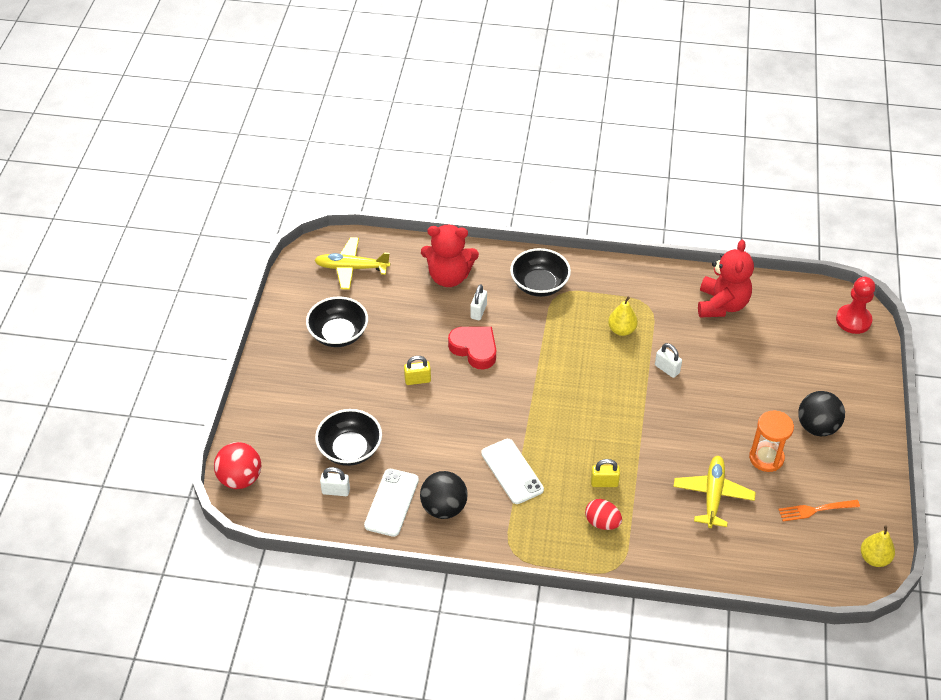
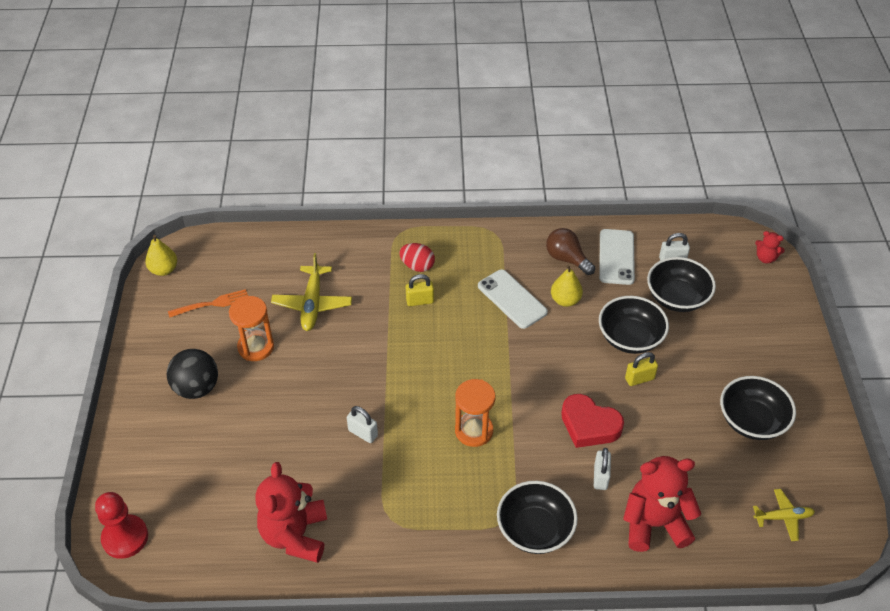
camera: 170 degrees right, 0 degrees up
(240, 479) = (765, 258): red ball -> red teddy bear
(351, 268) = (783, 517): yellow plane -> yellow plane, size x0.62
(411, 417) = (630, 338): none -> black bowl
(444, 508) = (567, 259): black ball -> brown light bulb
(572, 358) = (474, 431): none -> orange hourglass
(621, 330) = (420, 477): yellow pear -> yellow pear (565, 300)

